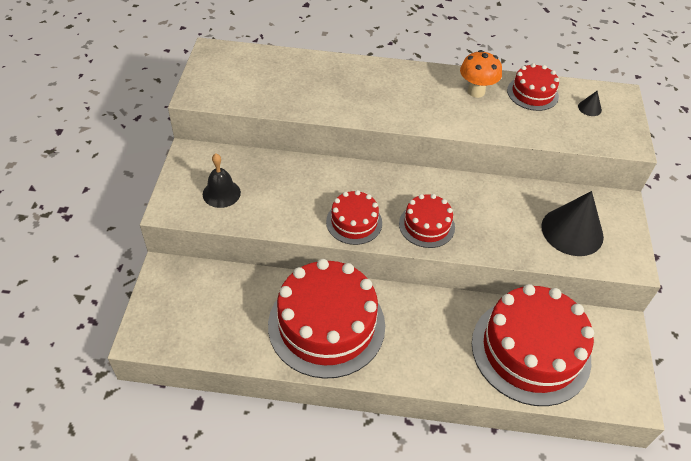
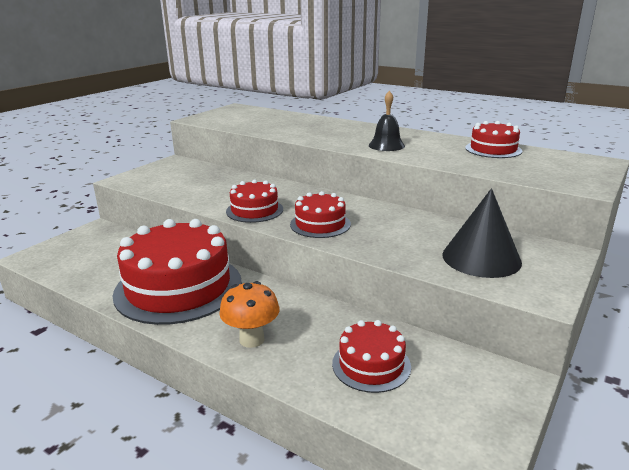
camera: 30 degrees right, 25 degrees down
(221, 193) = (169, 179): black bell -> black bell (386, 145)
(476, 91) = (433, 142): orange mushroom -> orange mushroom (252, 339)
(530, 350) = (371, 365): red cake -> red cake, size x0.50
(589, 108) = (552, 163): black cone -> none

